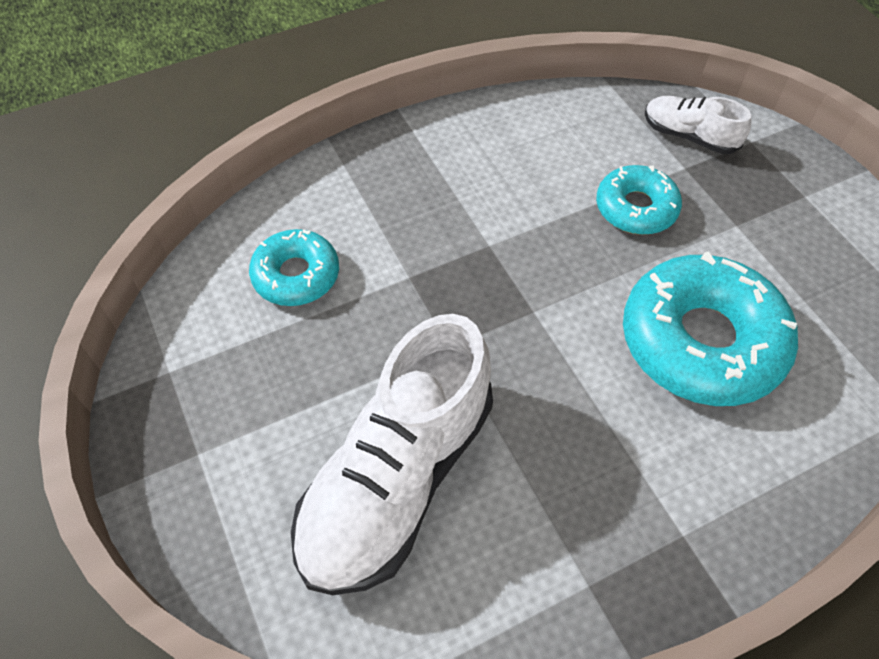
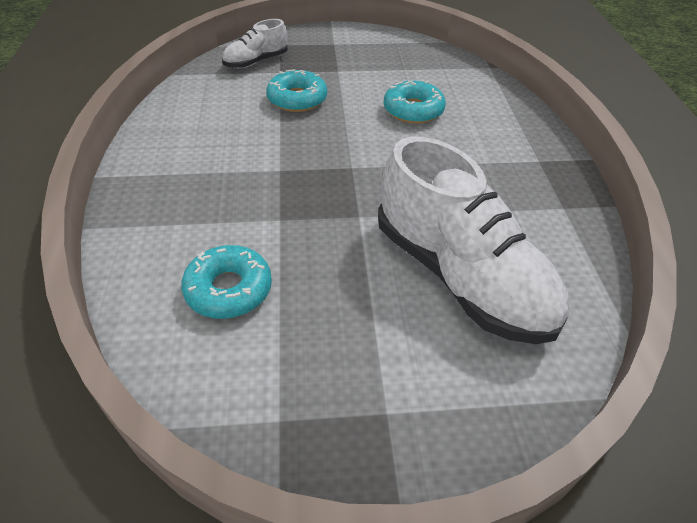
camera: 70 degrees left, 10 degrees down
(701, 341) = (413, 110): turquoise donut -> turquoise donut, size x0.56

